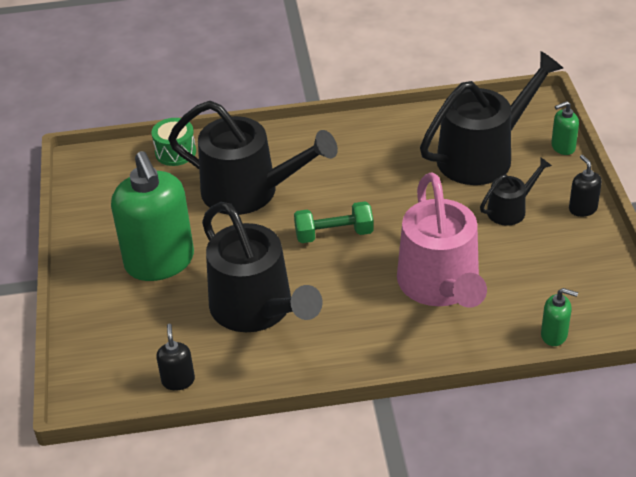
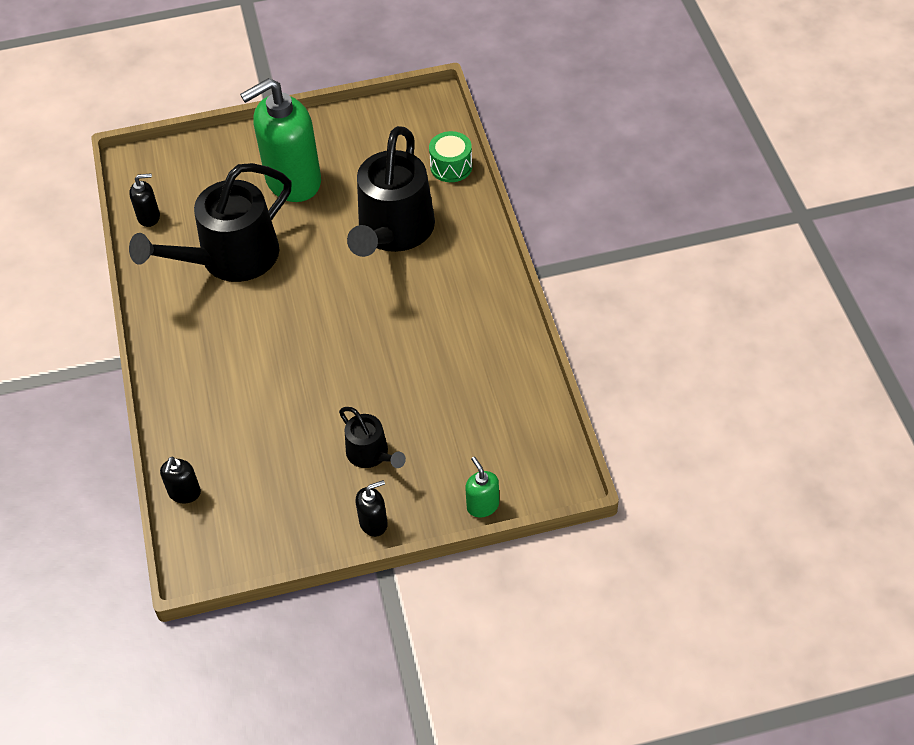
camera: 85 degrees right, 10 degrees up
(334, 234) = (331, 305): green dumbbell -> none
(441, 285) = (257, 396): pink watering can -> none
(482, 155) = (462, 426): black watering can -> none
(554, 335) = (184, 493): green soap dispenser -> black soap dispenser

